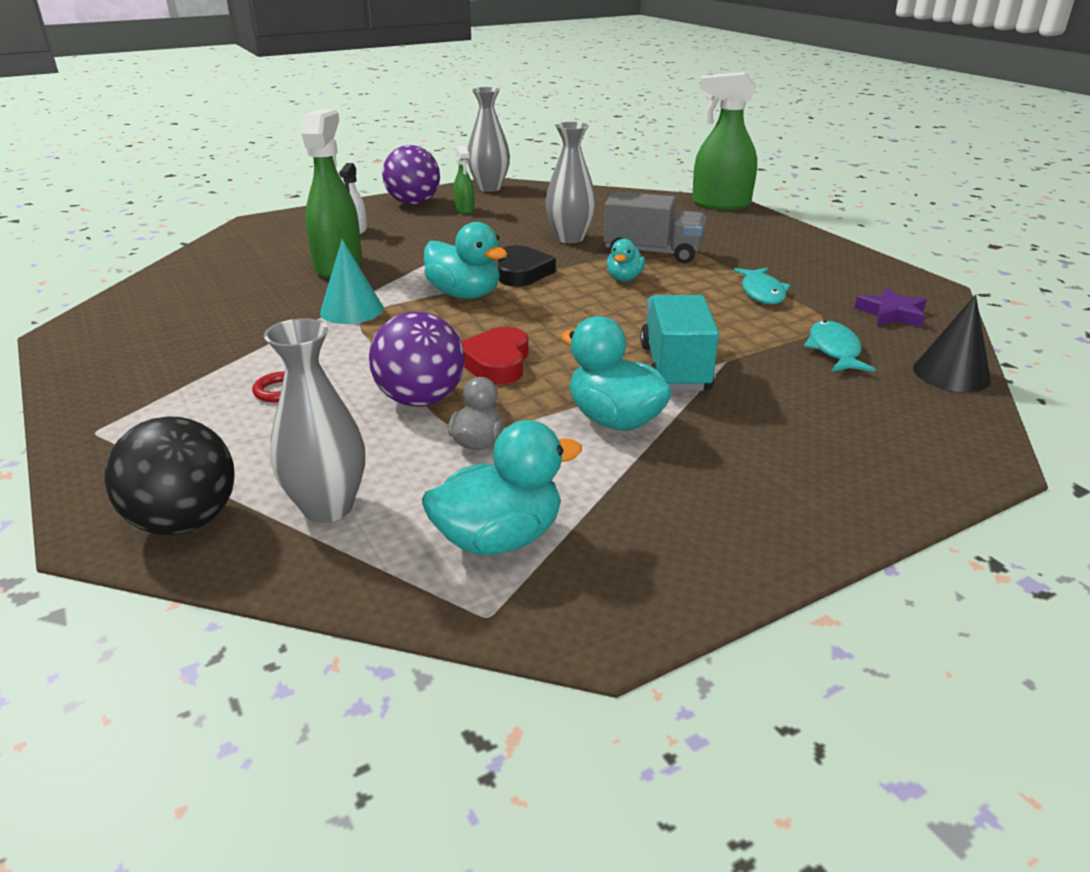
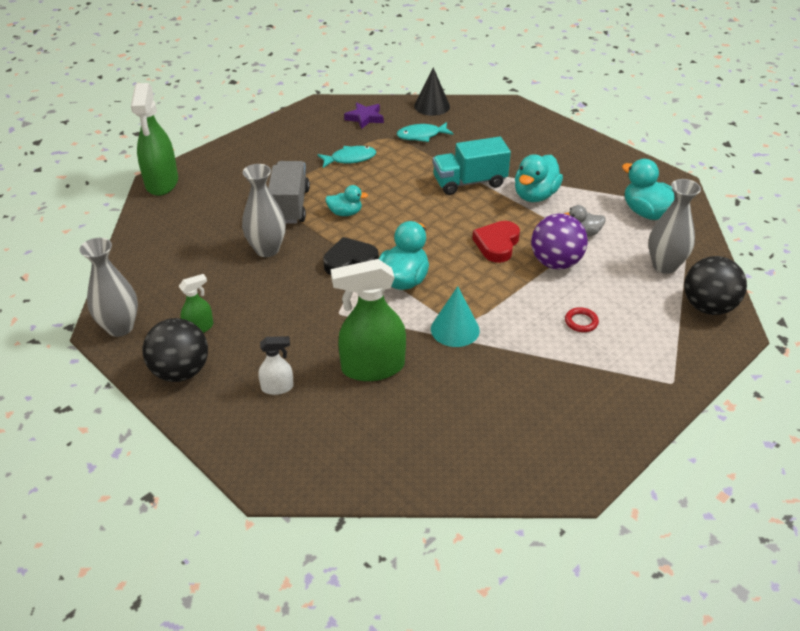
camera: 105 degrees left, 10 degrees up
(413, 203) = (181, 371): purple ball -> black ball
(496, 362) = (497, 244): red heart -> red heart turned 120 degrees clockwise

